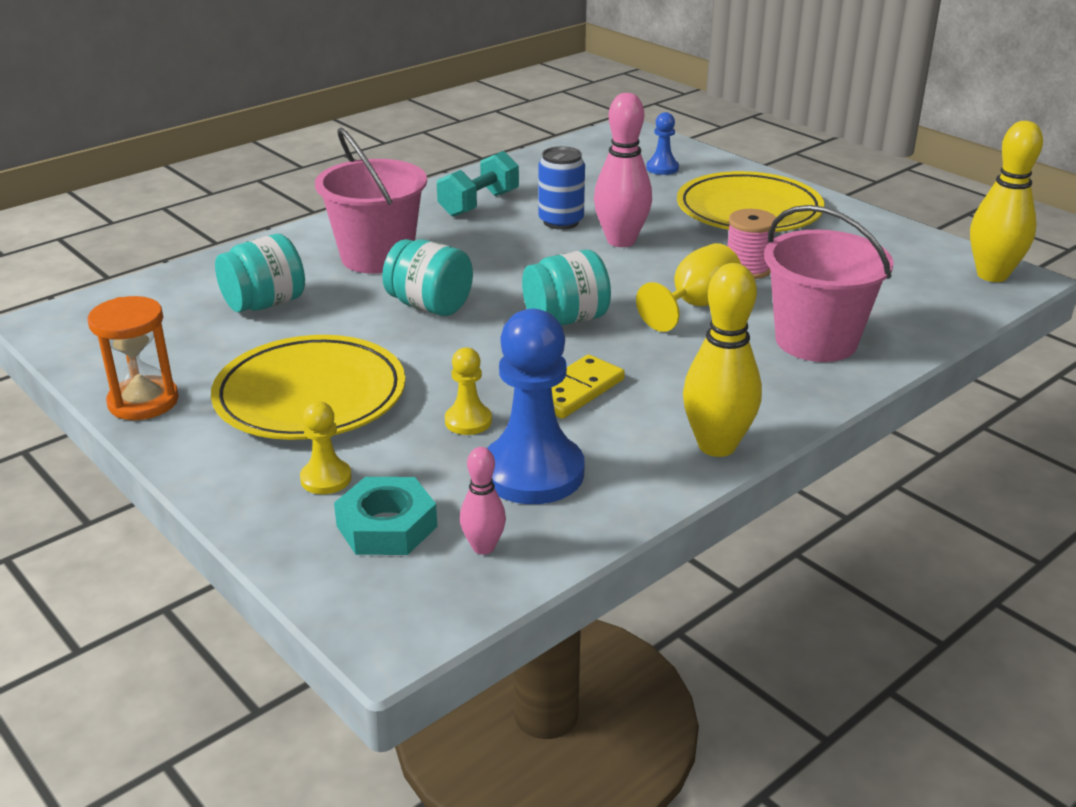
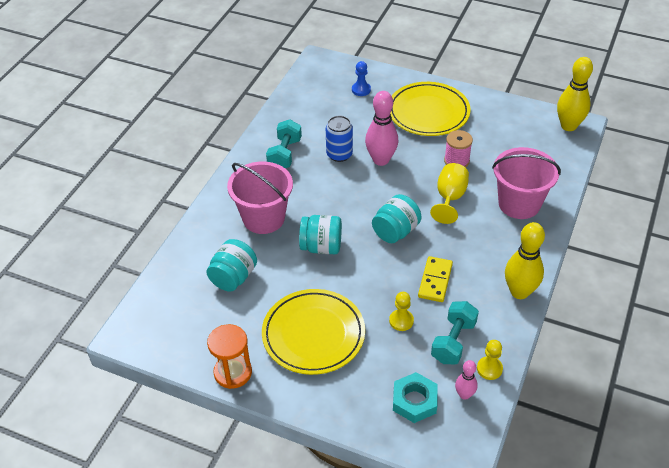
camera: 25 degrees left, 15 degrees up
(326, 479) = (365, 384): yellow pawn -> yellow pawn (489, 369)
(533, 472) = (453, 341): blue pawn -> turquoise dumbbell

